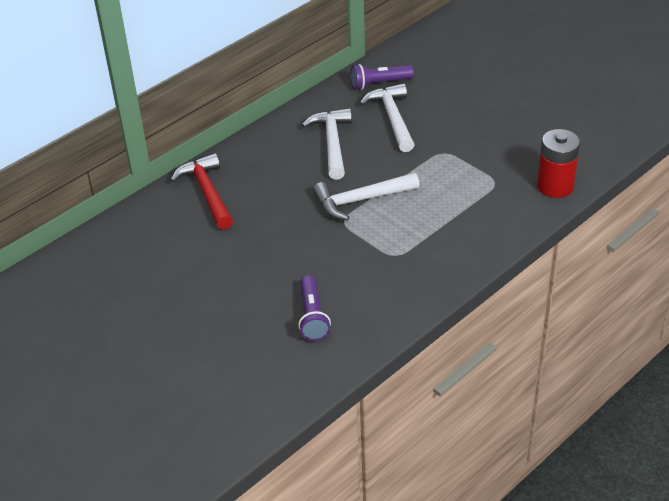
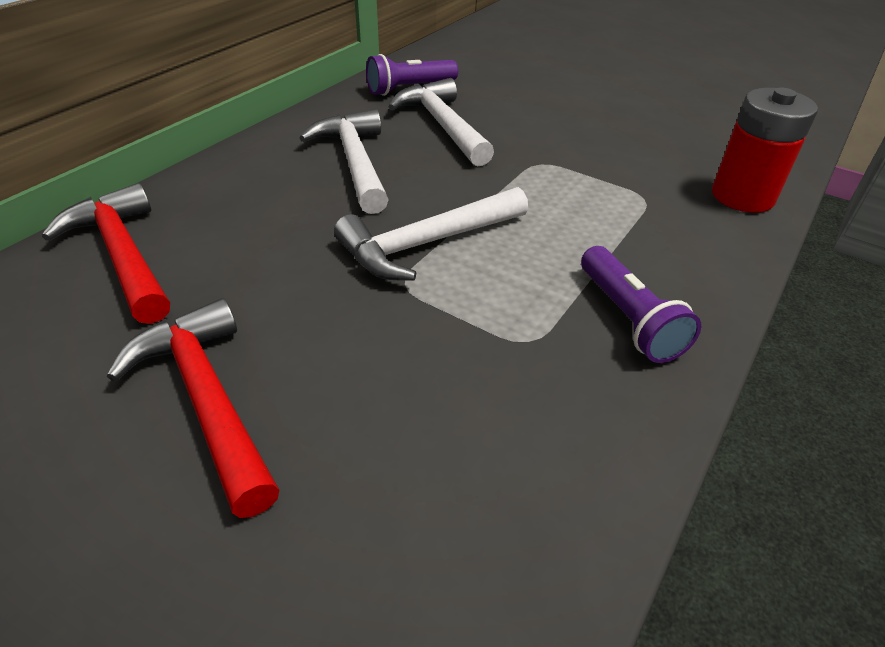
camera: 15 degrees left, 0 degrees up
(248, 265) = (207, 400): none -> red hammer
(312, 316) = (381, 528): purple flashlight -> purple flashlight (628, 318)

